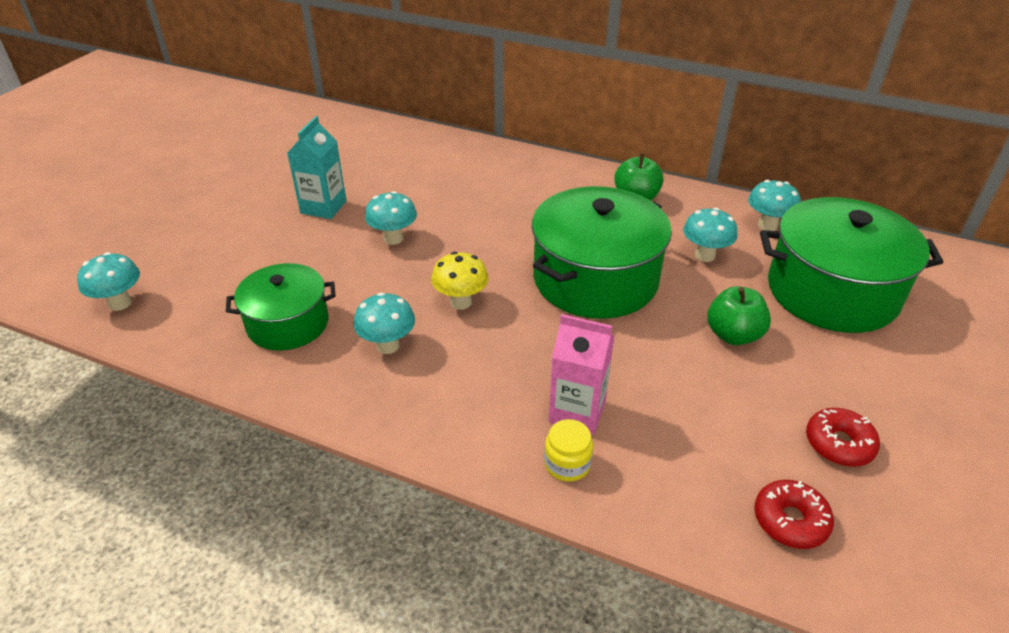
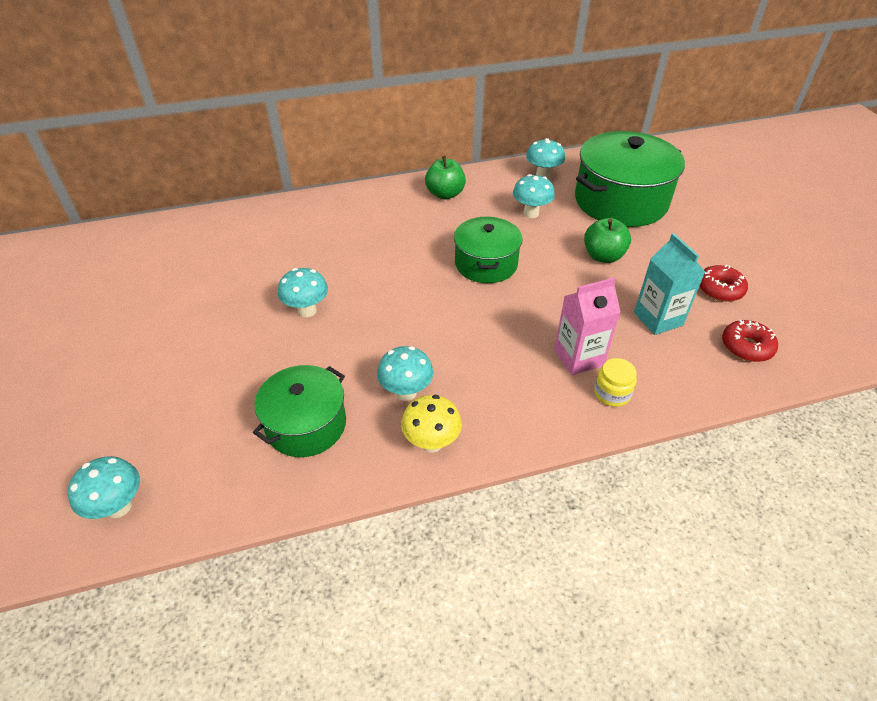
camera: 40 degrees left, 5 degrees up
(323, 207) = (212, 316): turquoise carton -> turquoise carton (658, 319)
(461, 302) = (418, 330): yellow mushroom -> yellow mushroom (431, 443)
(595, 279) = (486, 264): green pot -> green pot, size x0.61

